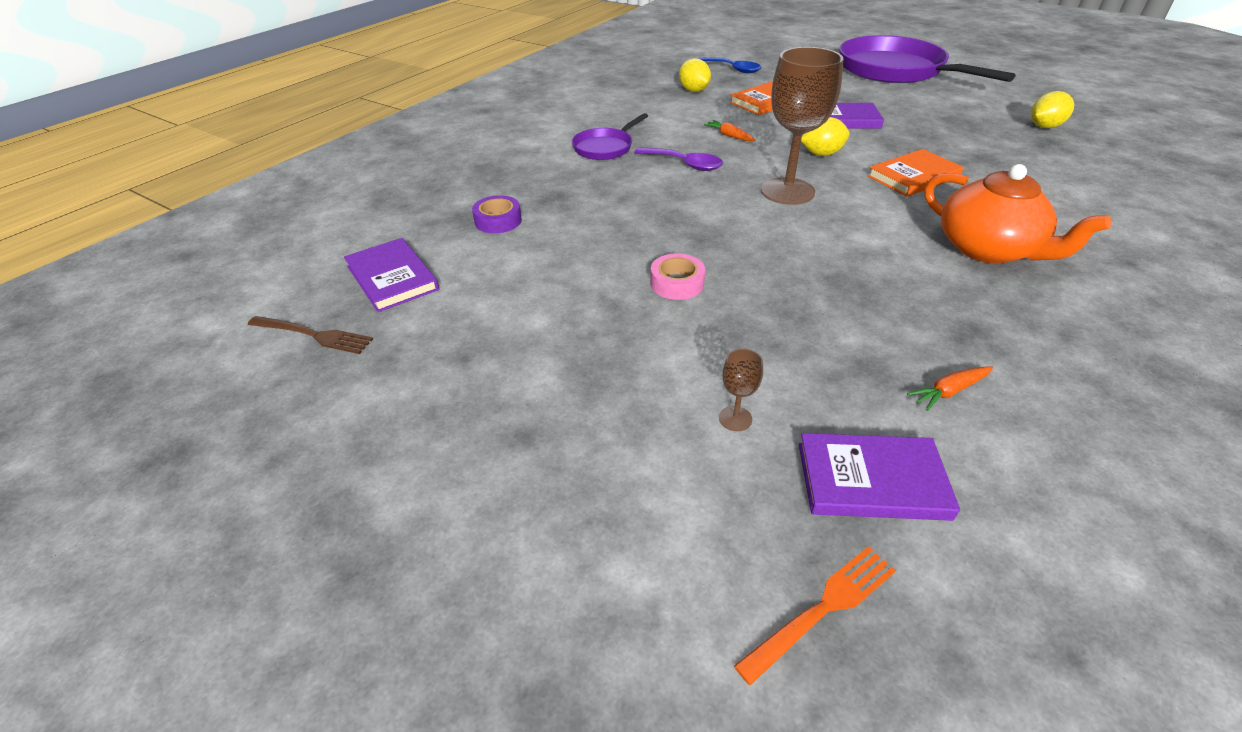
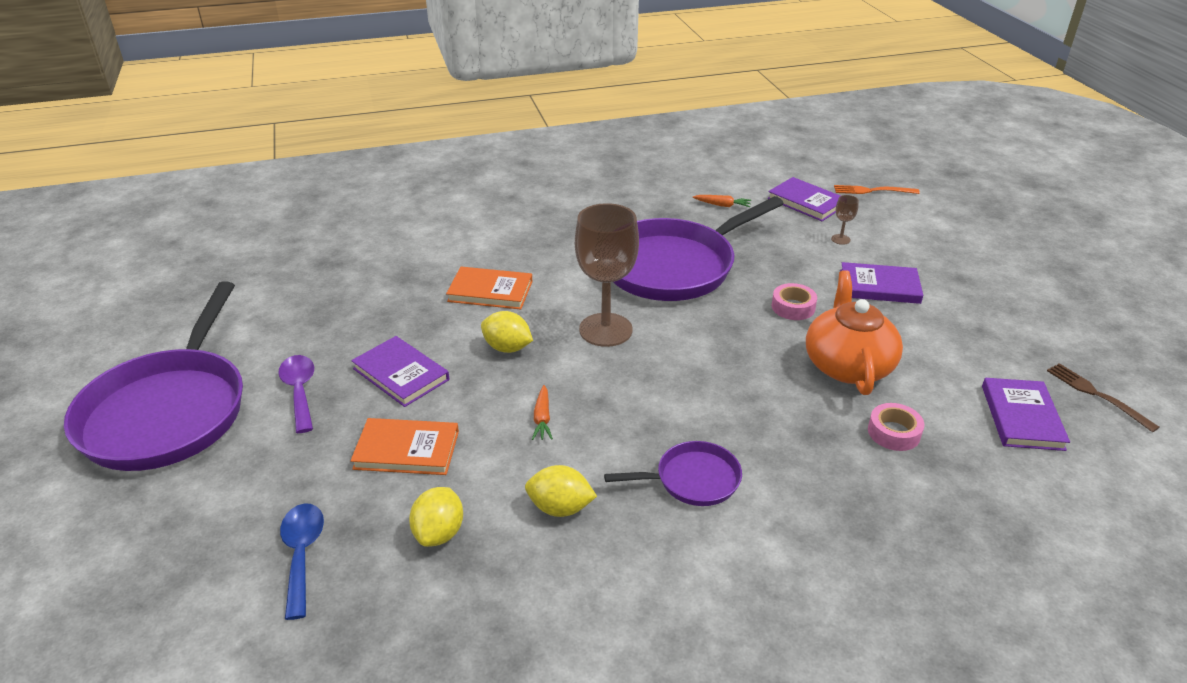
camera: 140 degrees left, 5 degrees down
(498, 221) = (894, 432): purple tape -> pink tape
(616, 359) = (879, 286): none -> purple book
(684, 164) = (643, 405): purple spoon -> purple spoon (300, 391)
(840, 269) = (673, 266): none -> purple pan
(988, 249) = (565, 234): orange teapot -> orange teapot (847, 365)
(1044, 126) = (286, 273): yellow lemon -> yellow lemon (560, 508)

